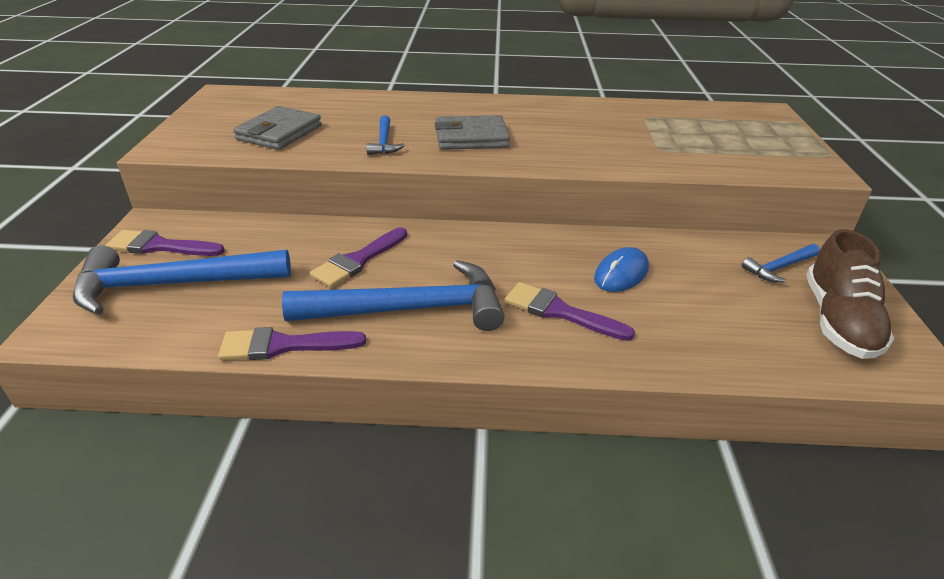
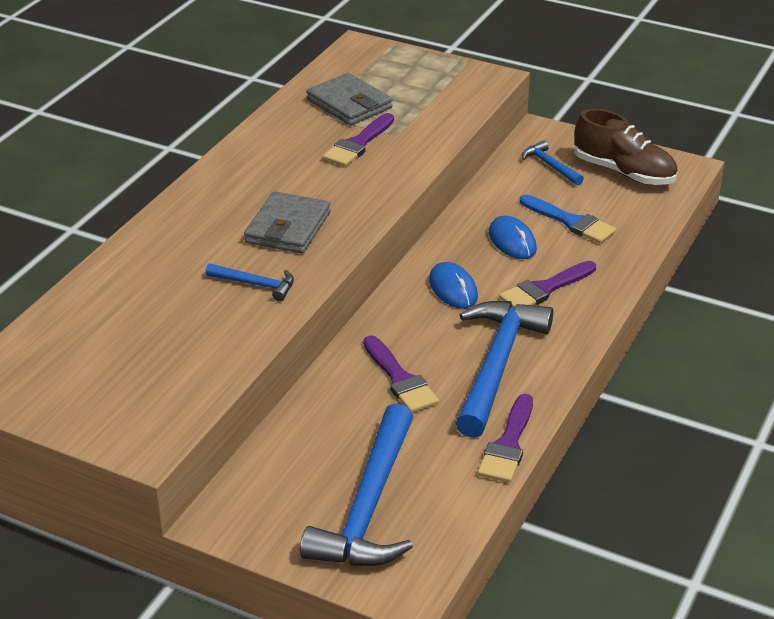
camera: 65 degrees left, 0 degrees up
(160, 246) = (281, 513): purple brush -> purple brush (358, 144)
(279, 133) = (170, 353): grey wallet -> grey wallet (349, 104)
(512, 257) = (453, 289): none -> blue mouse
(696, 303) = (571, 222): none -> blue brush
(779, 268) = (550, 165): blue hammer -> blue hammer turned 150 degrees clockwise

